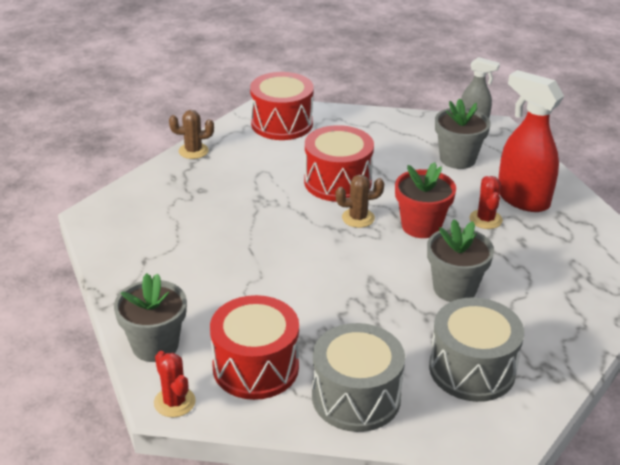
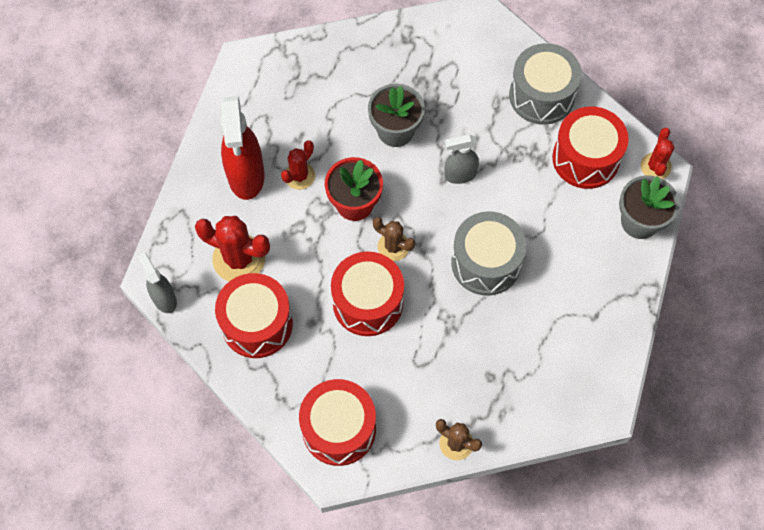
camera: 140 degrees left, 30 degrees up
(361, 289) = (459, 175): none -> grey spray bottle
(398, 138) = (257, 324): none -> red drum
(457, 159) = (239, 259): grey flower pot -> red cactus
(472, 369) = (453, 67): grey drum -> grey drum (486, 263)

